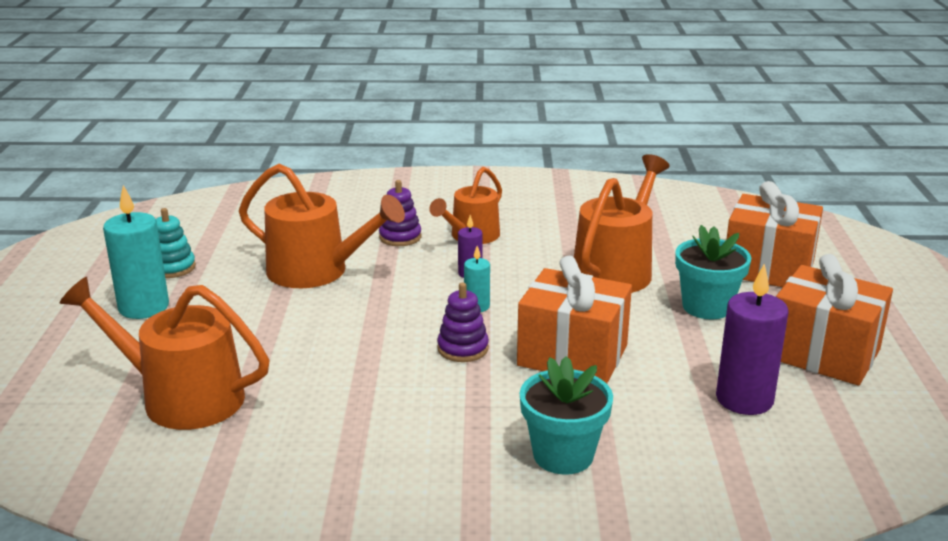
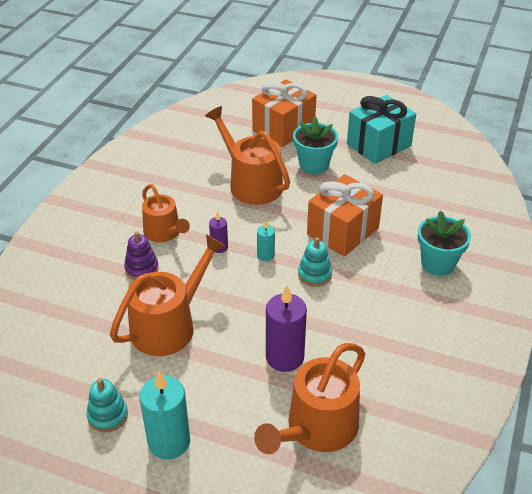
camera: 70 degrees left, 15 degrees up
(463, 348) = (314, 274): purple stacking toy -> turquoise stacking toy
(744, 399) = (409, 185): purple candle -> purple candle (284, 357)
(823, 354) = (379, 145): orange gift -> turquoise gift

